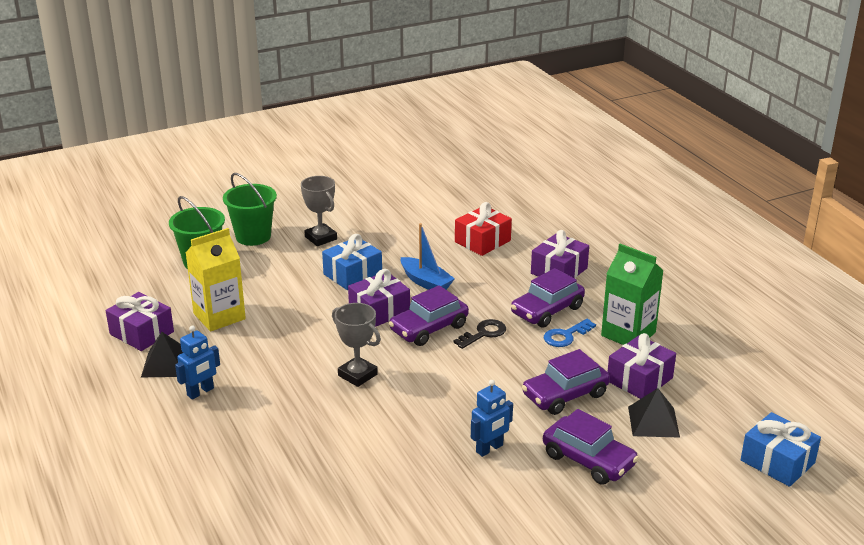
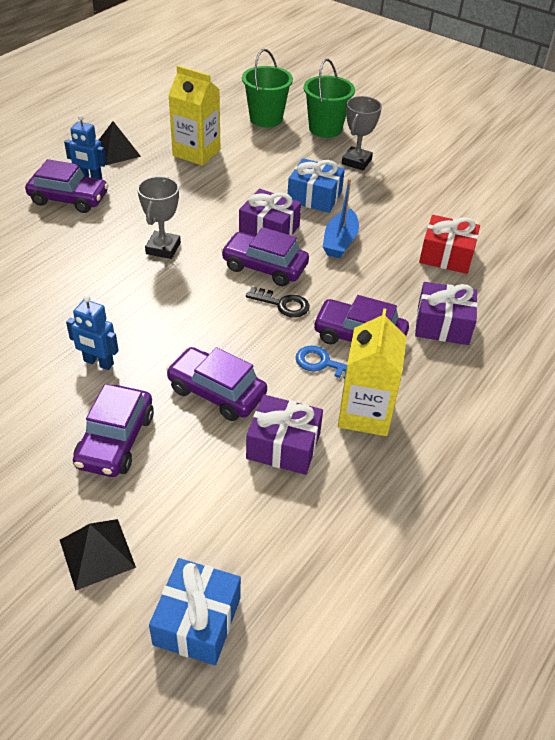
camera: 60 degrees right, 15 degrees up
(142, 333) = (148, 127): purple gift -> none
(224, 413) = (69, 199): none -> purple car
(628, 334) = (365, 413): green carton -> yellow carton
(653, 421) = (211, 478): black pyramid -> black pyramid (97, 553)

